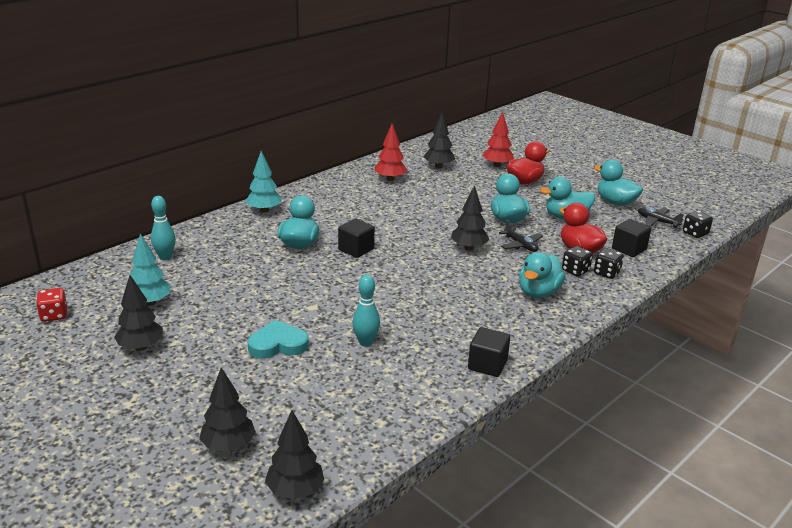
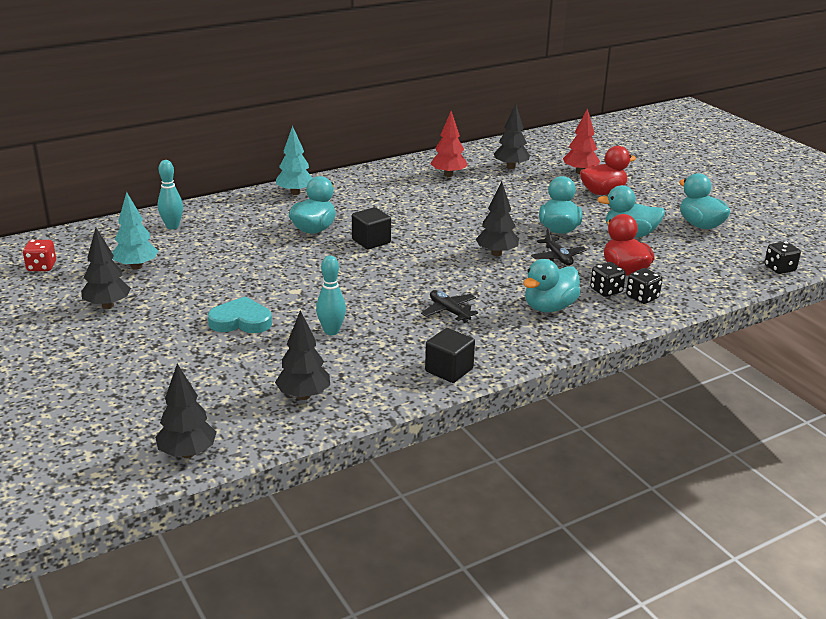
camera: 15 degrees right, 0 degrees up
(228, 446) = (145, 404): black tree -> black tree (303, 396)
(629, 249) = (685, 276): black cube -> none
(657, 221) = (739, 251): black plane -> black plane (449, 311)

